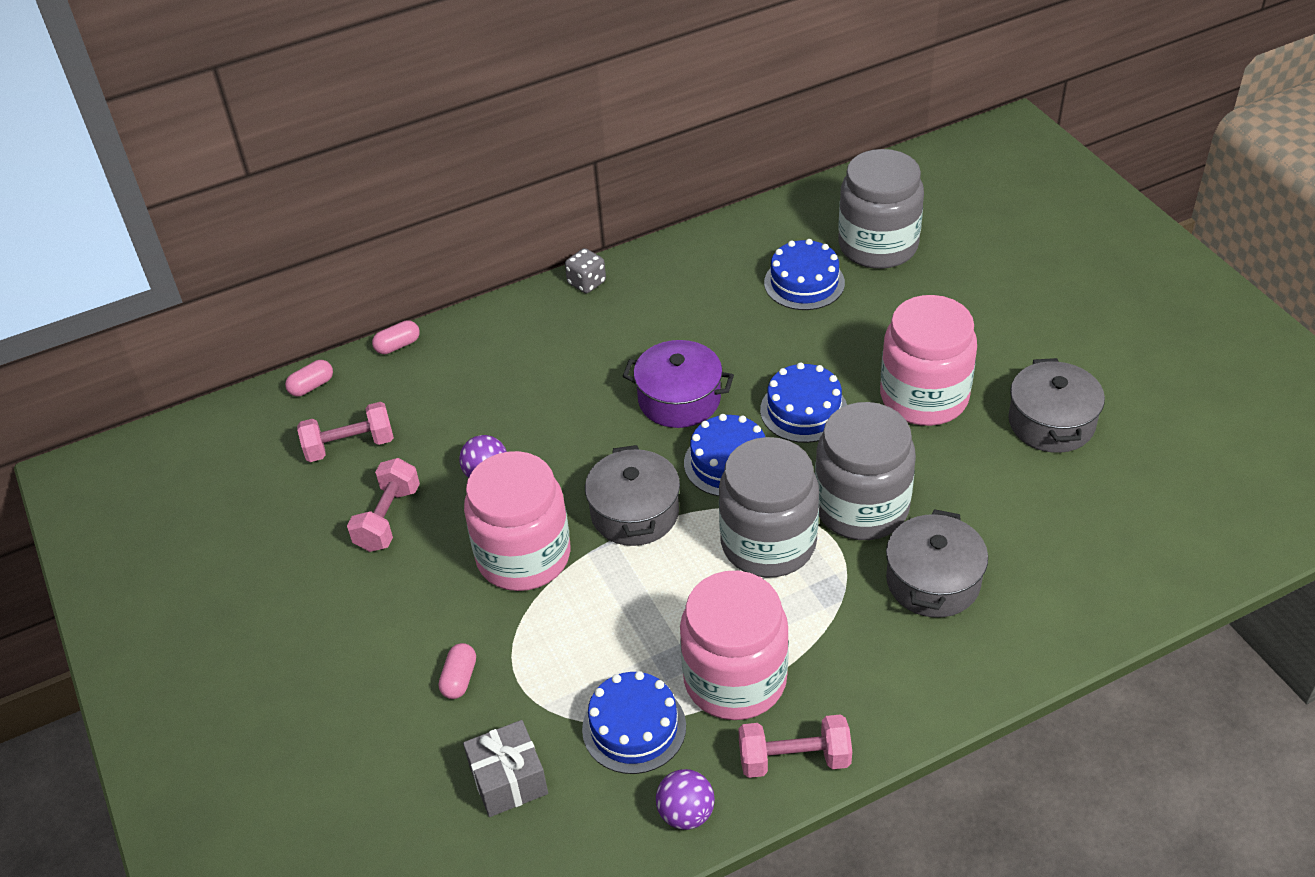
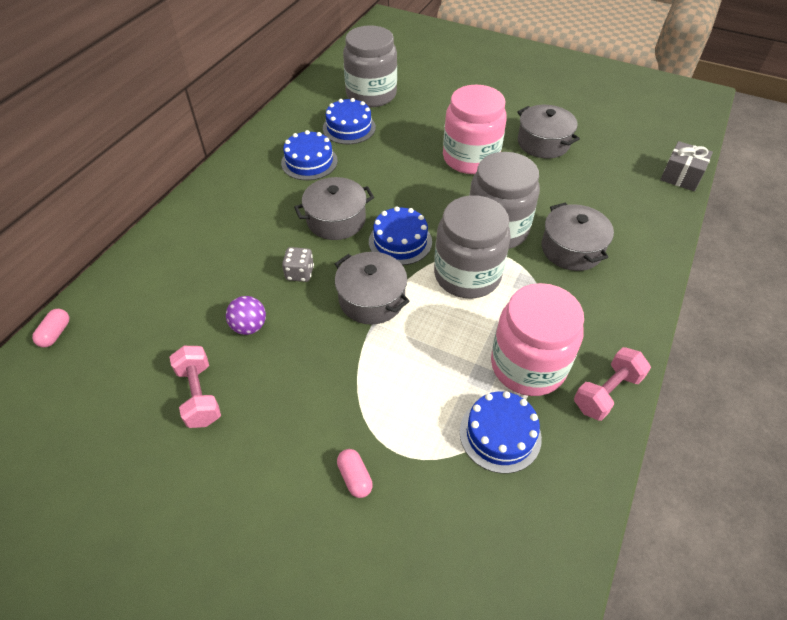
camera: 40 degrees left, 5 degrees up
(350, 446) = (124, 360): pink dumbbell -> none
(398, 345) = (106, 274): pink capsule -> none
(508, 780) = (455, 528): grey gift -> grey gift (681, 176)
(523, 556) = (324, 366): pink jar -> none
(586, 283) = (214, 180): grey dice -> grey dice (300, 273)
(679, 399) = (336, 220): purple pot -> grey pot
(686, 813) = (584, 469): purple ball -> none
(804, 410) = (414, 193): blue cake -> blue cake (309, 162)

